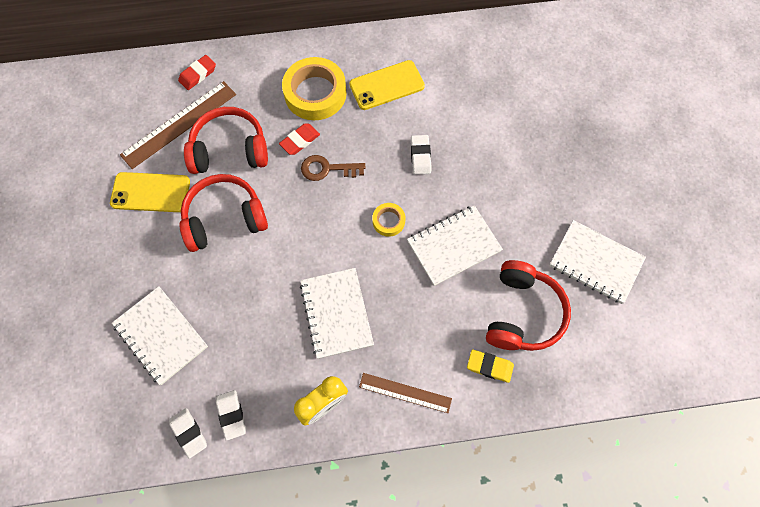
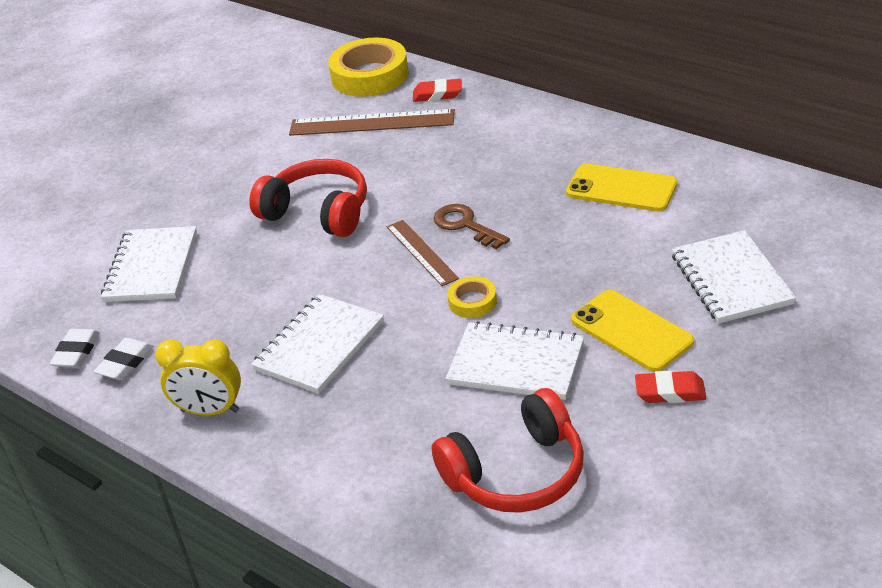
camera: 50 degrees right, 30 degrees down
(150, 192) = (281, 160): yellow phone -> yellow phone (631, 331)
(229, 150) = (391, 163): red headphones -> none
(300, 141) = (468, 189): red eraser -> red eraser (670, 392)
(315, 93) = (534, 160): yellow tape -> yellow tape (370, 75)
(405, 393) = (296, 456): brown ruler -> brown ruler (421, 252)
(420, 156) = (581, 266): white eraser -> none
(489, 366) = (414, 495): yellow eraser -> none
(595, 262) = (675, 484): white notebook -> white notebook (731, 279)

